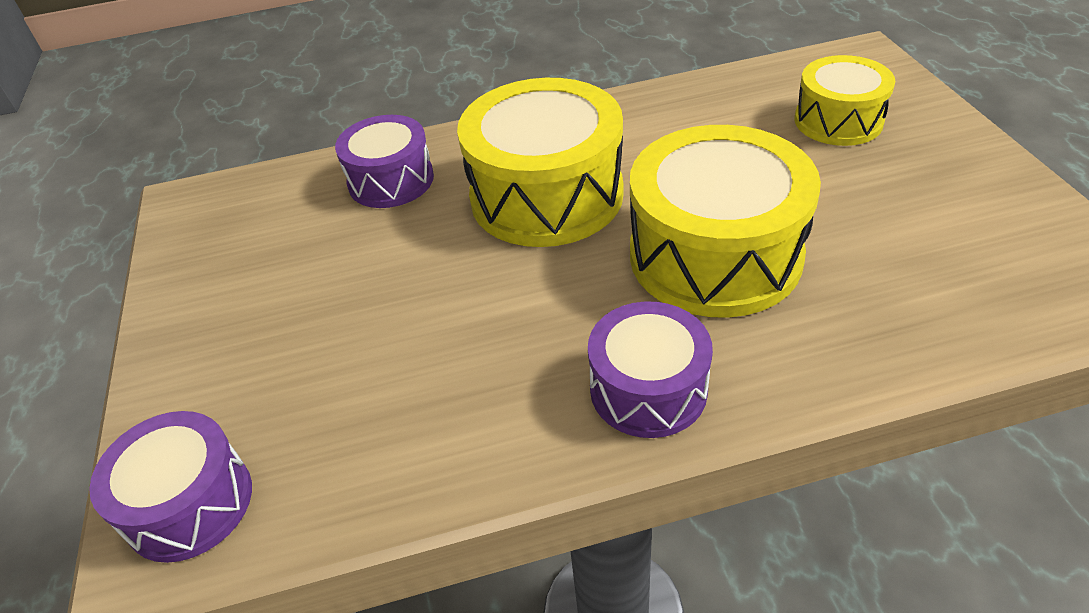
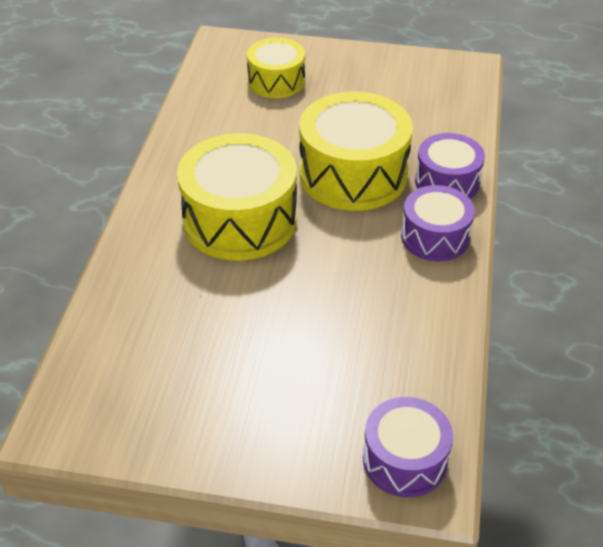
camera: 70 degrees left, 0 degrees up
(391, 180) = (149, 291): purple drum -> purple drum (447, 182)

